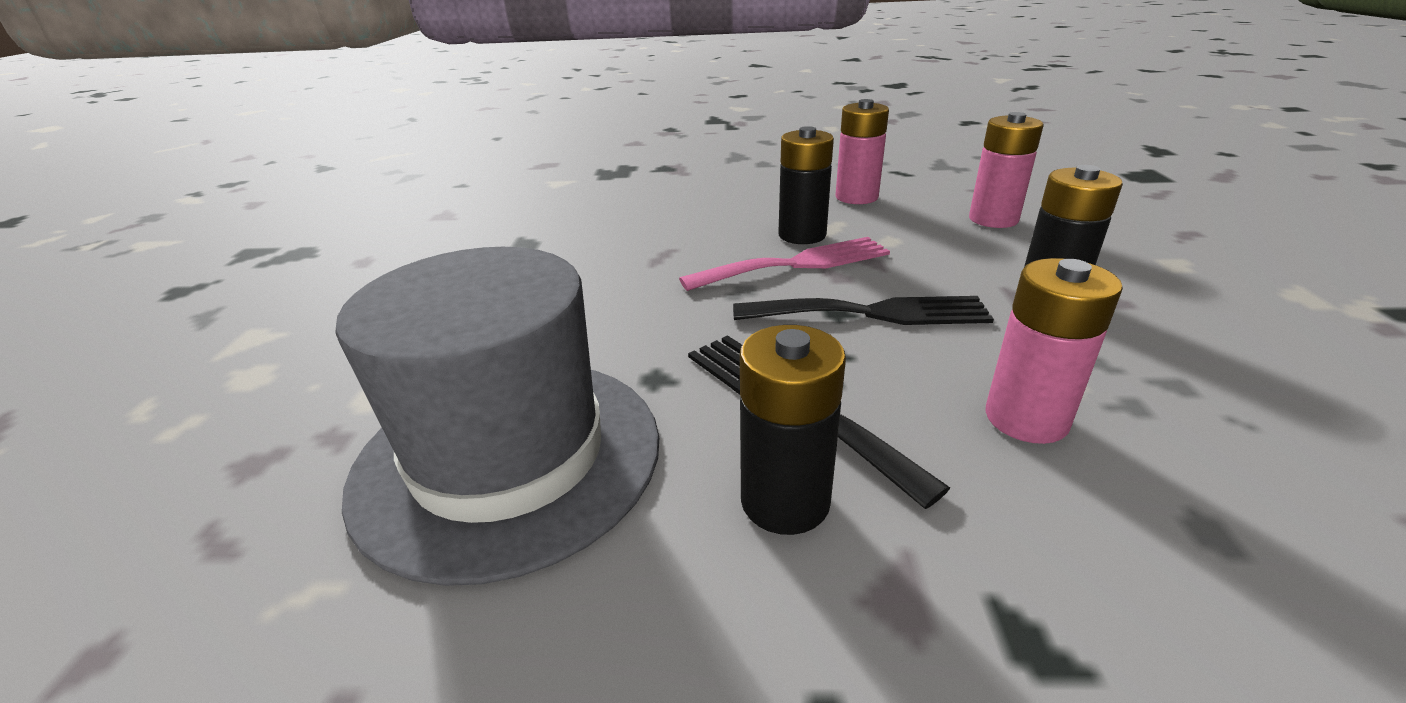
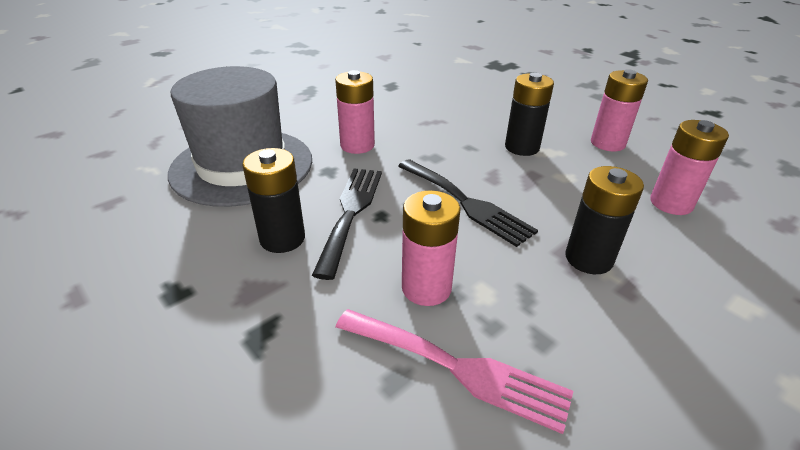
camera: 45 degrees right, 5 degrees up
(629, 327) = (357, 145): none -> pink battery
(796, 264) = (484, 160): pink fork -> pink fork (458, 368)

